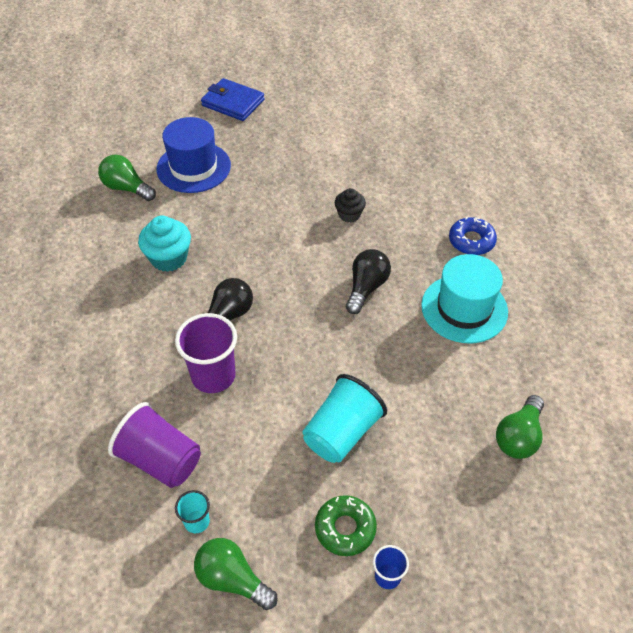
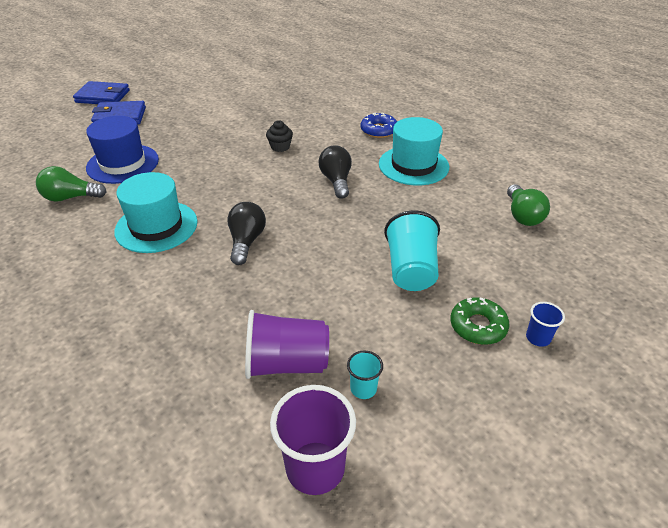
camera: 35 degrees left, 10 degrees down
(169, 258) = (156, 226): turquoise cupcake -> turquoise hat
(213, 376) = (274, 284): purple cup -> purple cup (315, 468)
(232, 579) = (434, 411): green light bulb -> none
(237, 67) = (103, 96): none -> blue wallet

